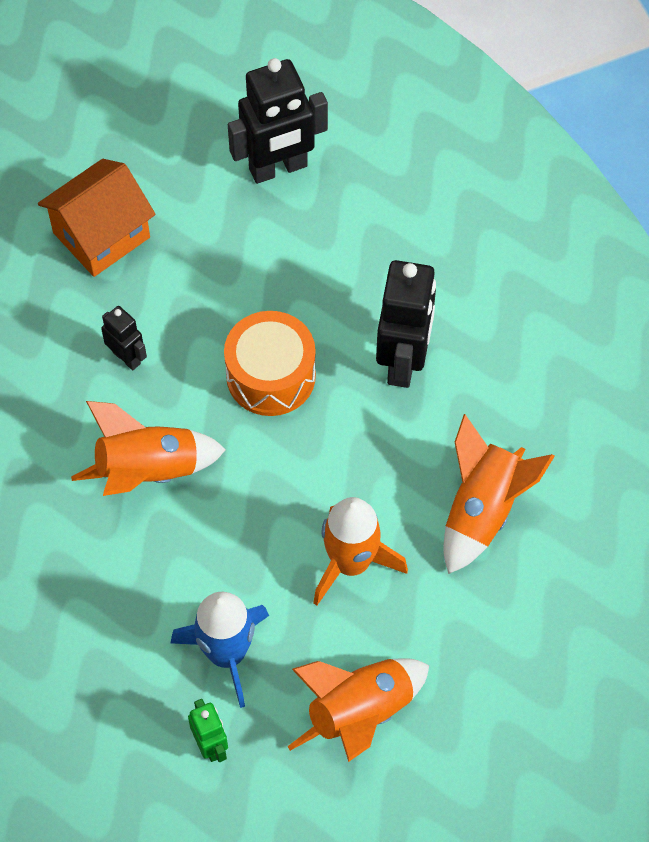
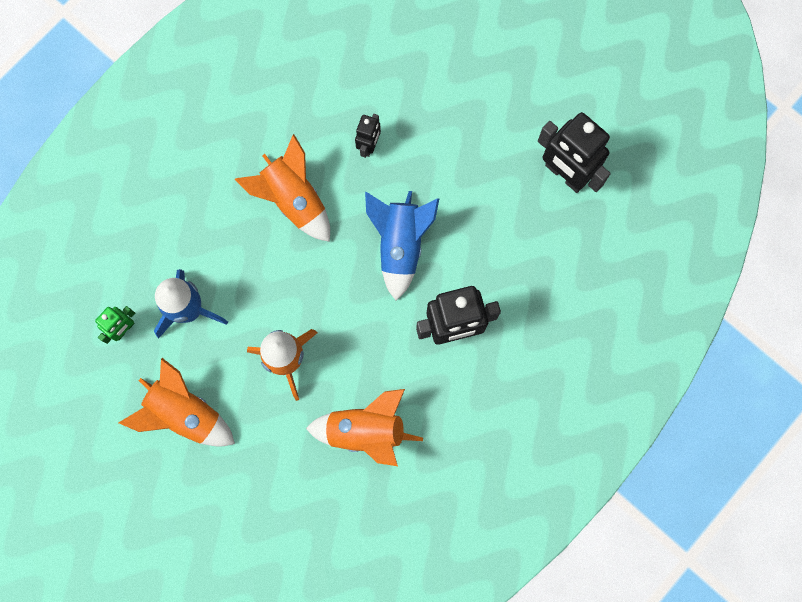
camera: 65 degrees right, 15 degrees up
(101, 235) = (453, 84): orange house -> none
(271, 375) = (400, 245): orange drum -> blue rocket

